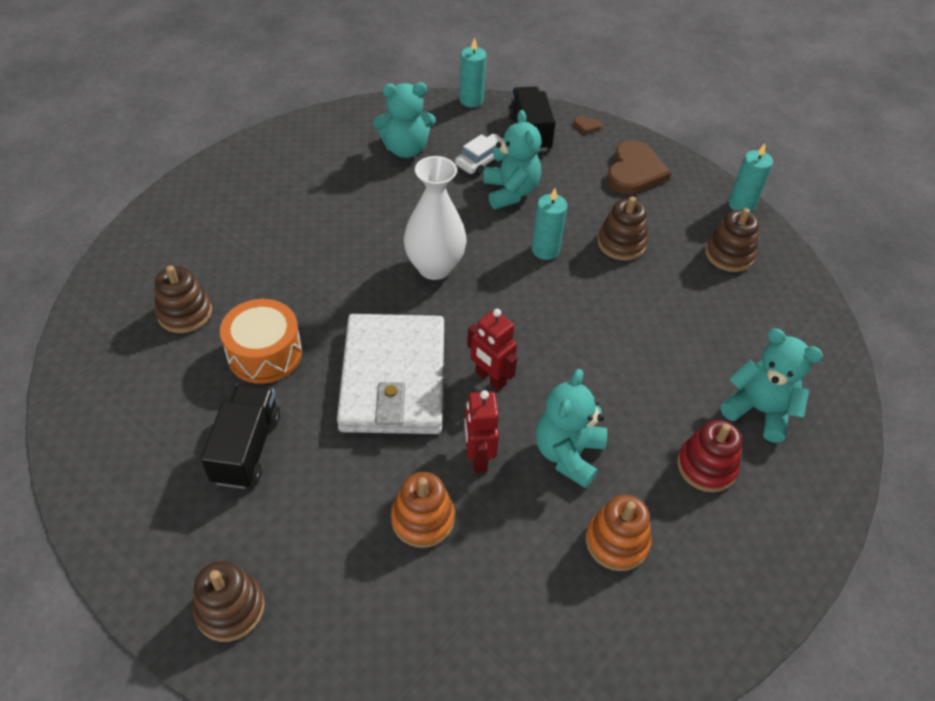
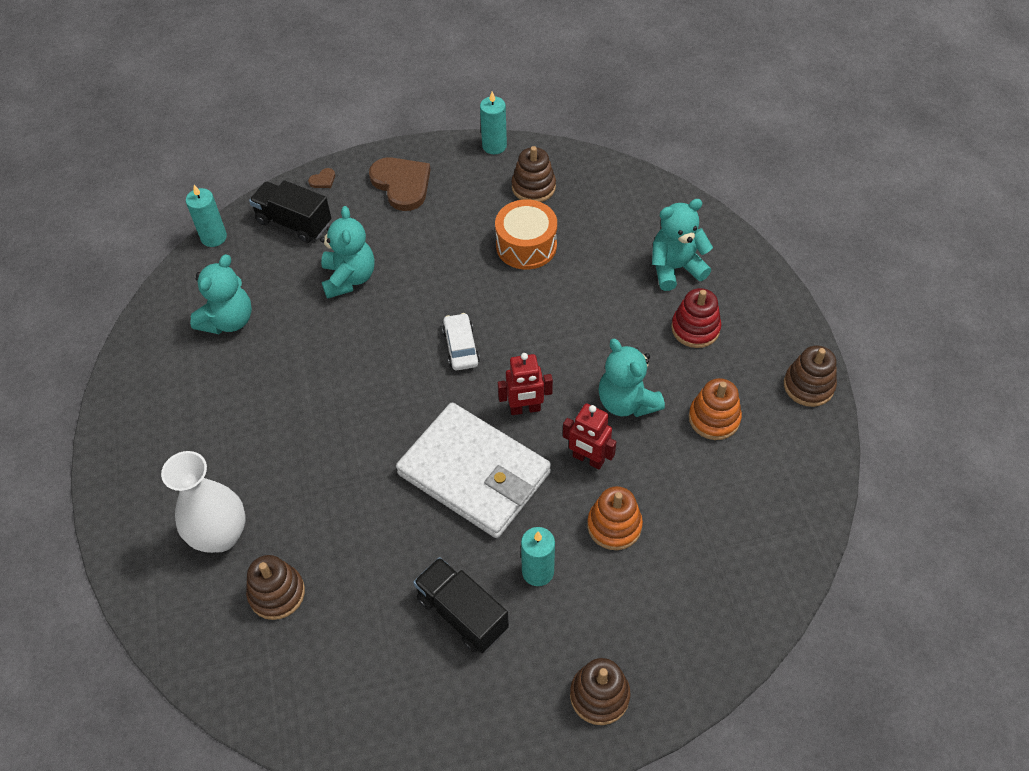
camera: 50 degrees left, 5 degrees up
(265, 354) = (375, 552): orange drum -> orange drum (526, 246)
(434, 267) = (384, 380): white vase -> white vase (220, 535)
(482, 160) = (294, 275): white car -> white car (461, 347)
(510, 192) = (349, 278): turquoise teddy bear -> turquoise teddy bear turned 60 degrees clockwise
(545, 250) = (431, 295): turquoise candle -> turquoise candle (538, 571)
(621, 243) = (467, 243): brown stacking toy -> brown stacking toy (808, 386)

